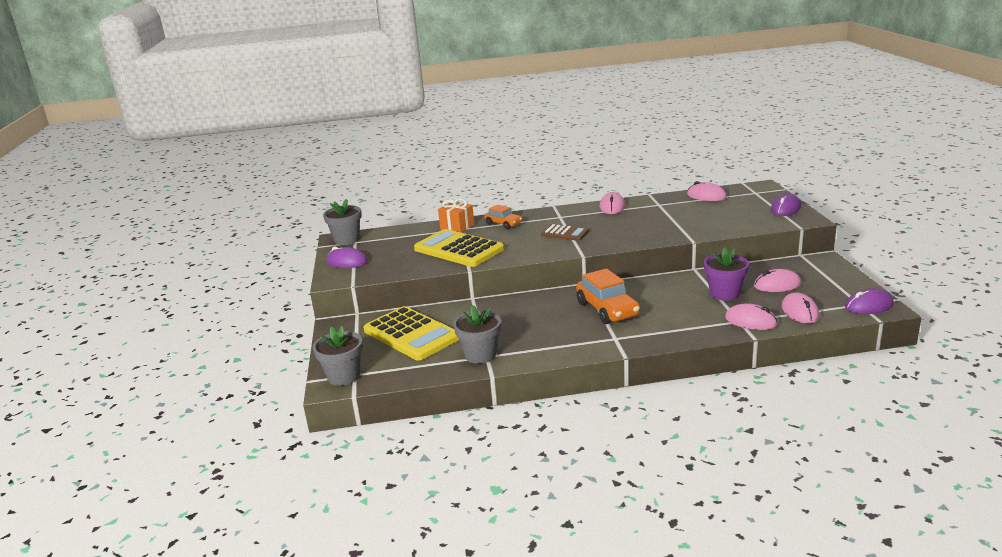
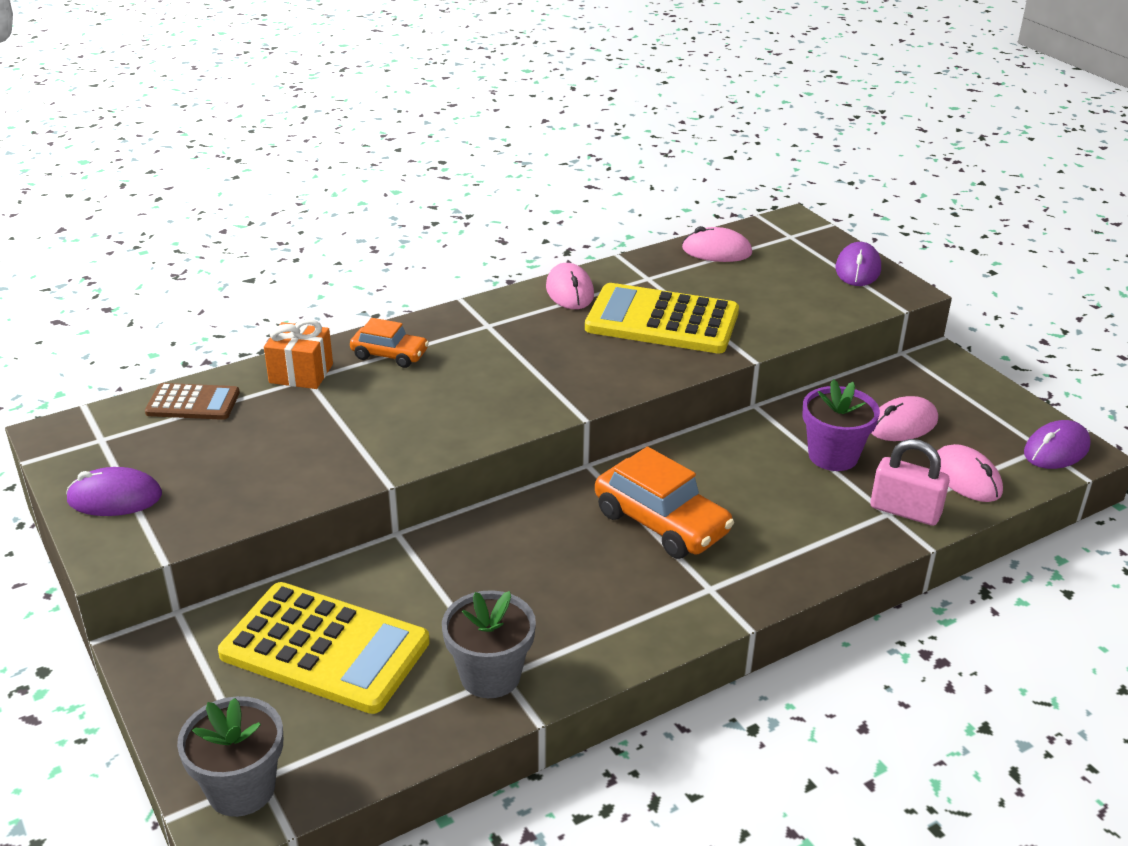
camera: 25 degrees left, 10 degrees up
(346, 240) = (79, 435): grey flower pot -> none
(458, 249) = (337, 432): yellow calculator -> yellow calculator (662, 321)
(565, 233) = (521, 366): brown calculator -> brown calculator (193, 403)
(750, 321) = (905, 511): pink mouse -> pink padlock

